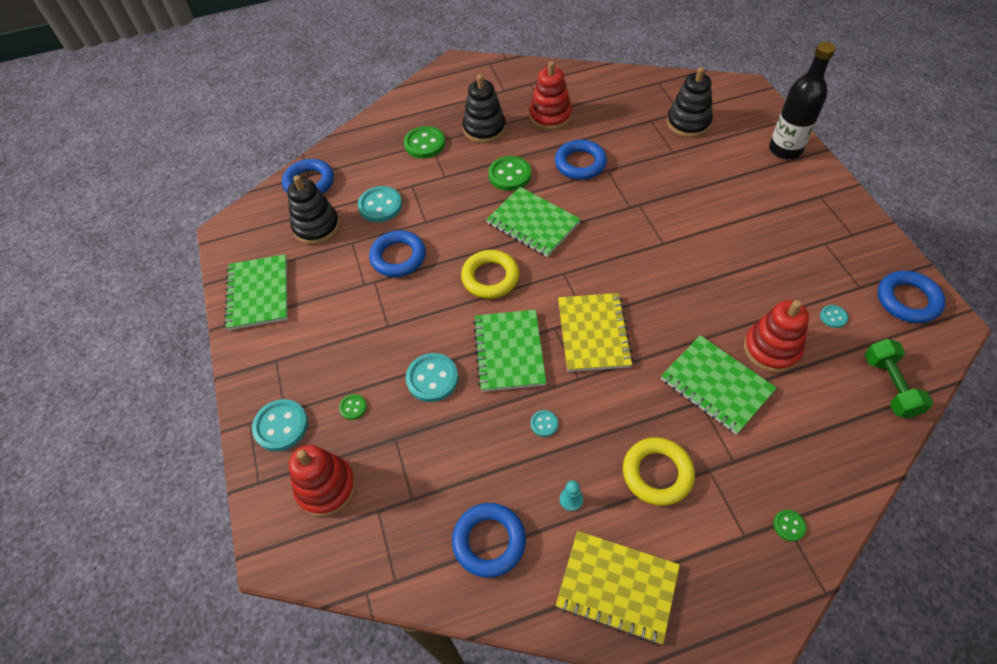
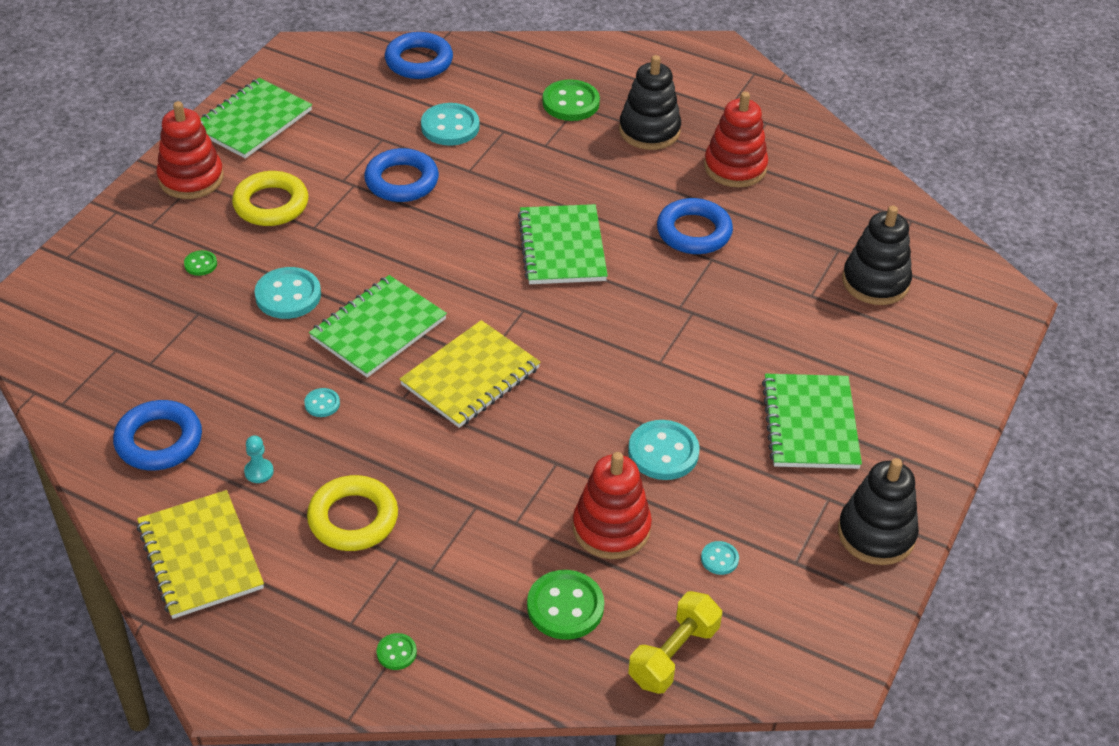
camera: 40 degrees right, 10 degrees down
(281, 426) = (133, 232): turquoise button -> turquoise button (663, 452)
(316, 227) = (371, 103): black stacking toy -> black stacking toy (876, 534)
(326, 487) = (104, 301): red stacking toy -> red stacking toy (191, 178)
(490, 277) = (453, 260): yellow ring -> yellow ring (271, 204)
(509, 175) = (607, 190): green button -> green button (565, 607)
(716, 385) = (511, 507): green notebook -> green notebook (810, 424)
(785, 149) = (942, 388): black bottle -> none
(890, 386) = (673, 655): green dumbbell -> yellow dumbbell
(907, 300) = (826, 615): blue ring -> none

